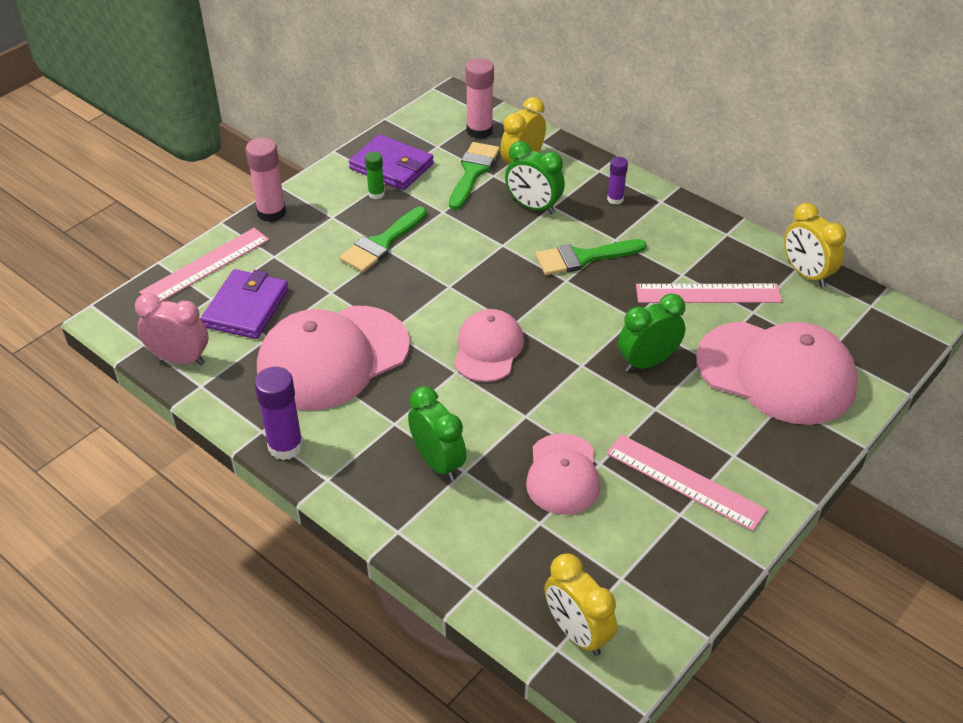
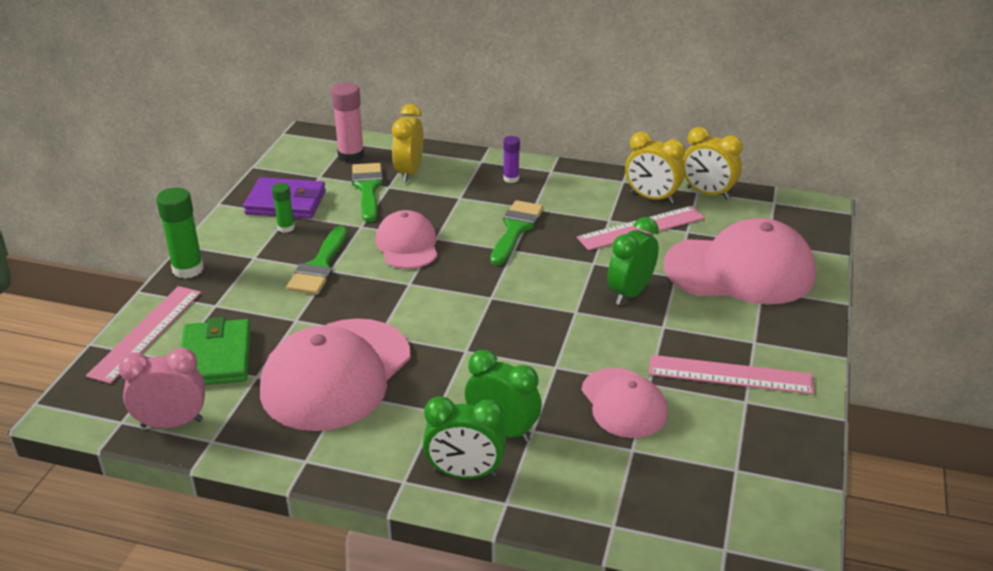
camera: 25 degrees left, 10 degrees down
(246, 308) = (215, 357): purple wallet -> green wallet
(271, 212) = (188, 269): pink glue stick -> green glue stick
(285, 446) = (340, 466): purple glue stick -> none
(488, 349) = (482, 323): pink cap -> pink cap (407, 245)
(533, 207) = (443, 202): green clock -> green clock (465, 473)
(577, 633) = (732, 529): yellow clock -> yellow clock (652, 198)
(583, 258) = (516, 229): green brush -> green brush turned 150 degrees clockwise

